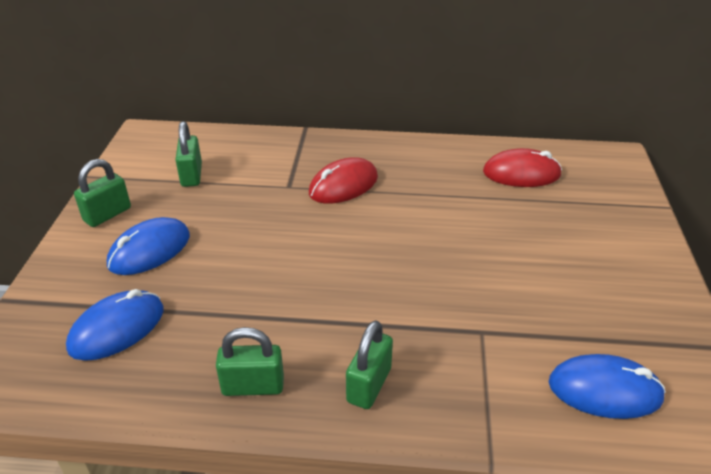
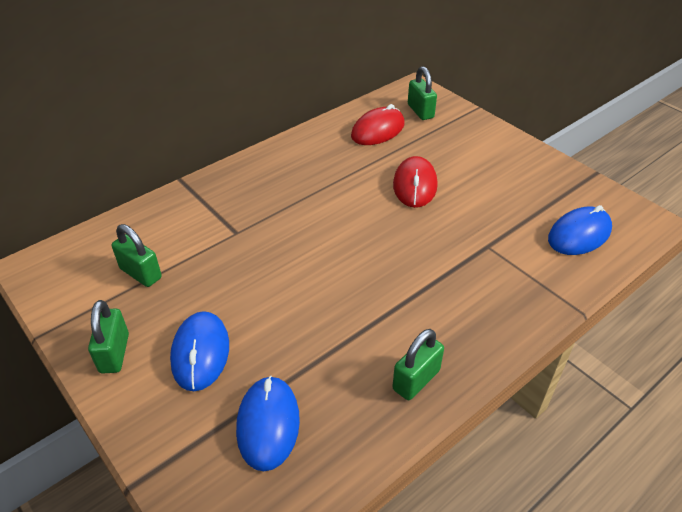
camera: 45 degrees left, 5 degrees up
(343, 185) = (276, 207): red mouse -> red mouse (415, 185)
(369, 385) = (476, 323): green padlock -> green padlock (420, 111)

